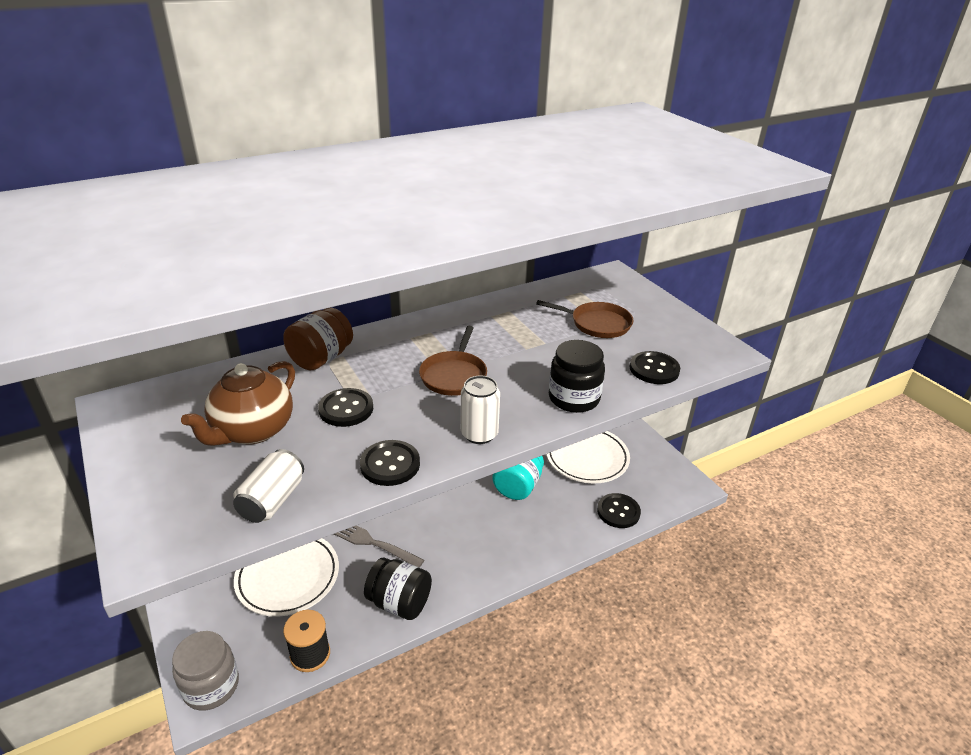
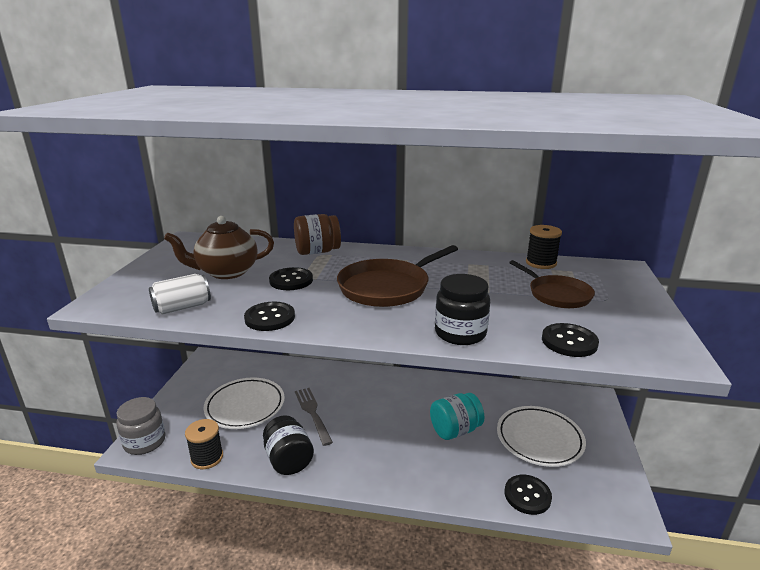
camera: 40 degrees right, 10 degrees down
(454, 375) = (387, 287): brown pan -> brown pan, size x1.52
(479, 434) = (352, 325): white can -> none
(548, 291) = (541, 263): none -> black spool

